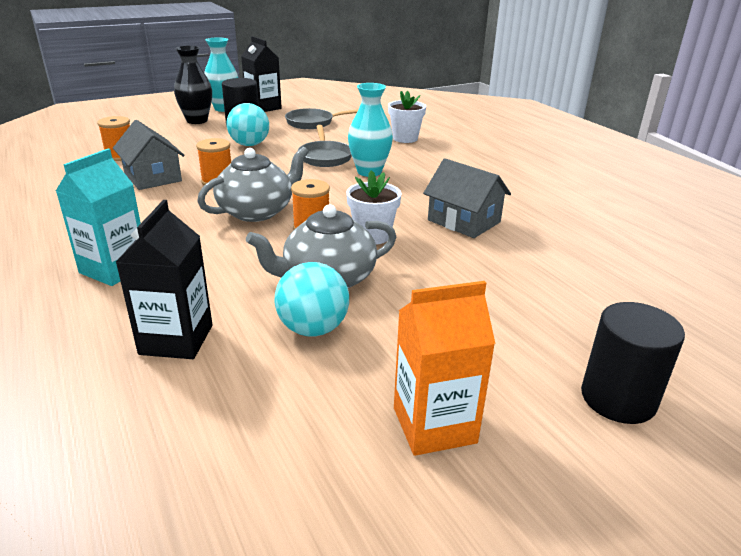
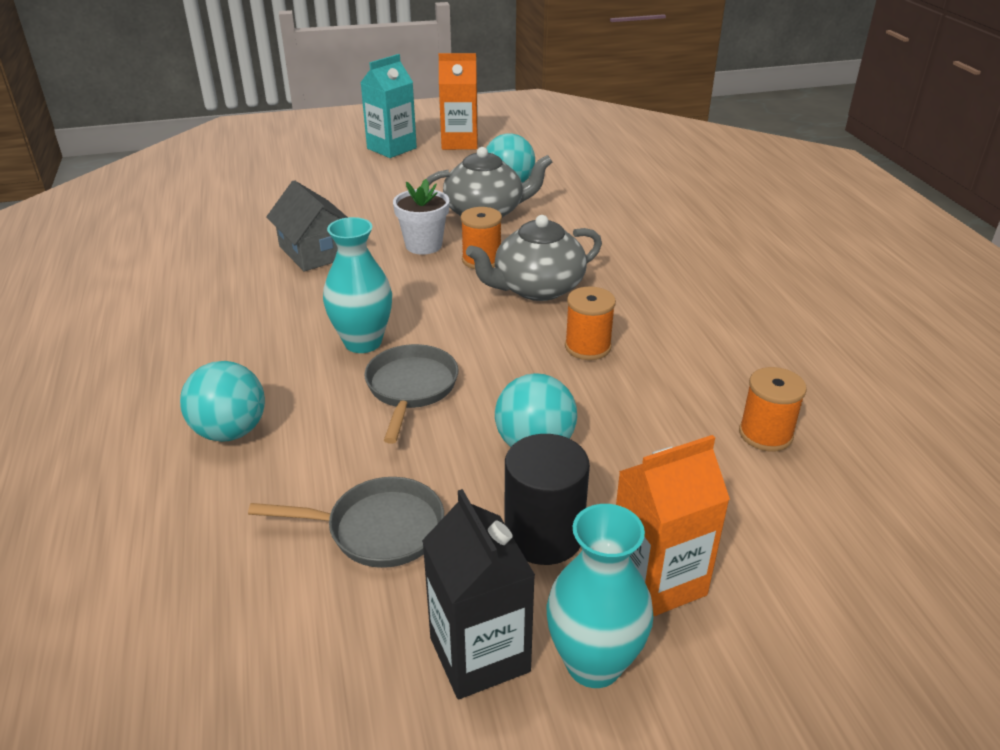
camera: 165 degrees left, 5 degrees up
(114, 269) = (671, 239): turquoise carton -> turquoise carton (391, 148)
(152, 177) = (685, 367): grey house -> none
(176, 339) = (603, 188): black carton -> none
(197, 121) = (657, 581): black vase -> orange carton
(405, 138) = (230, 431): white flower pot -> turquoise ball
(618, 398) = (352, 141): black cylinder -> none

